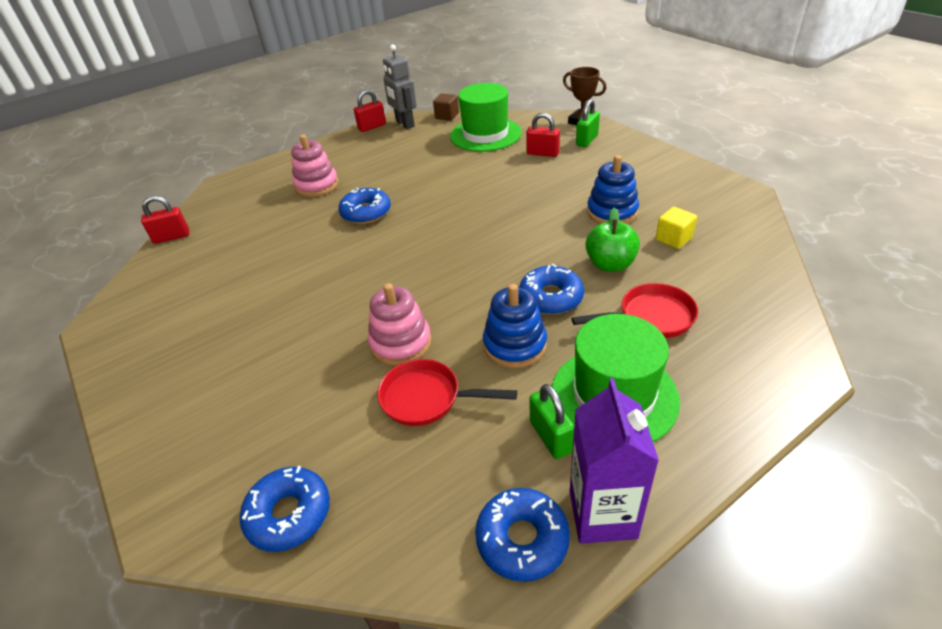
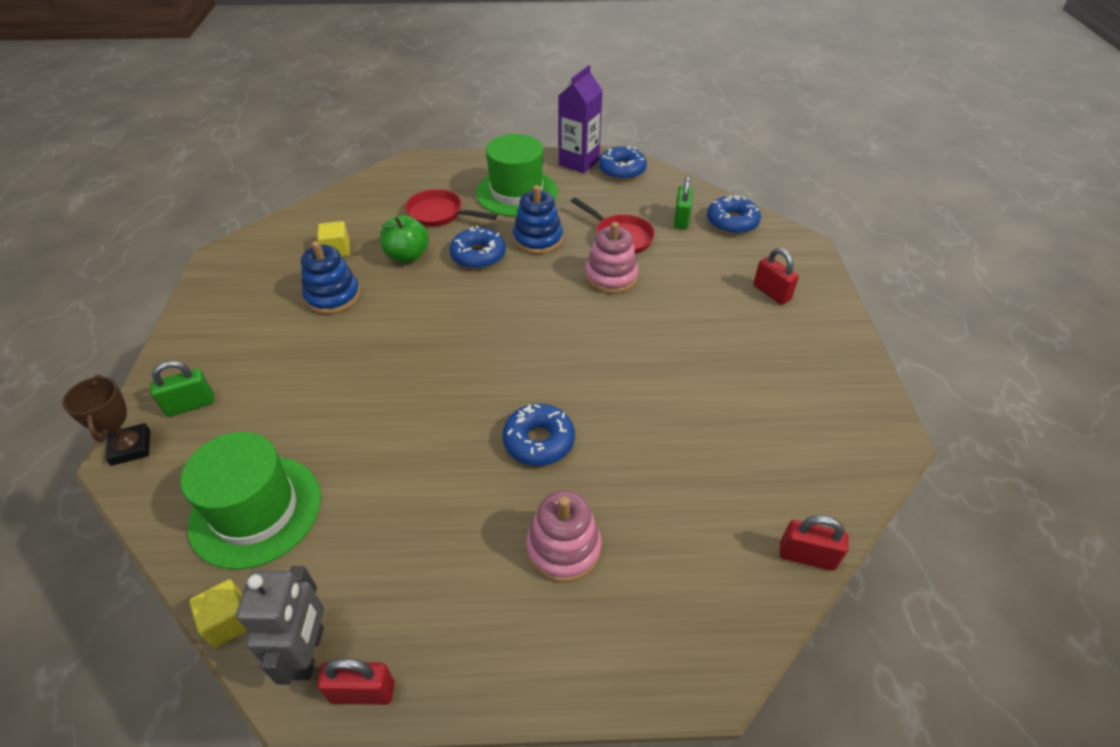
camera: 150 degrees left, 5 degrees up
(447, 116) = (229, 621): brown cube -> yellow cube
(542, 153) = (260, 415): red padlock -> red padlock (771, 293)
(551, 437) = (569, 192): green padlock -> green padlock (681, 219)

